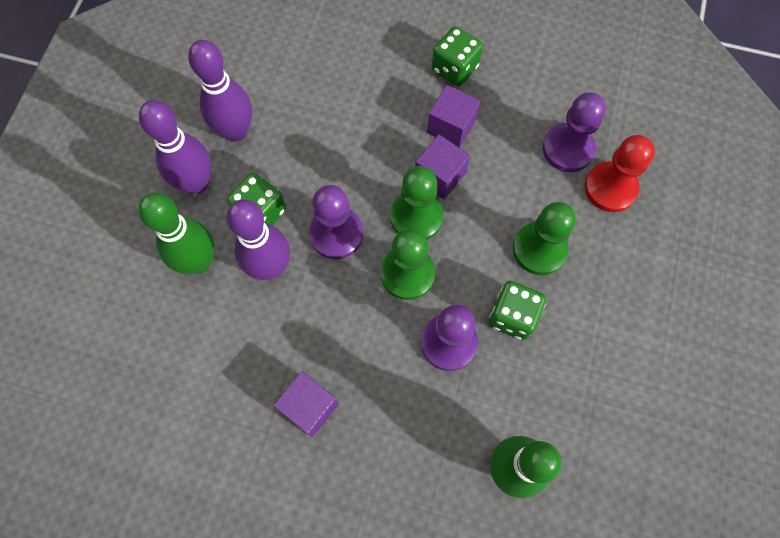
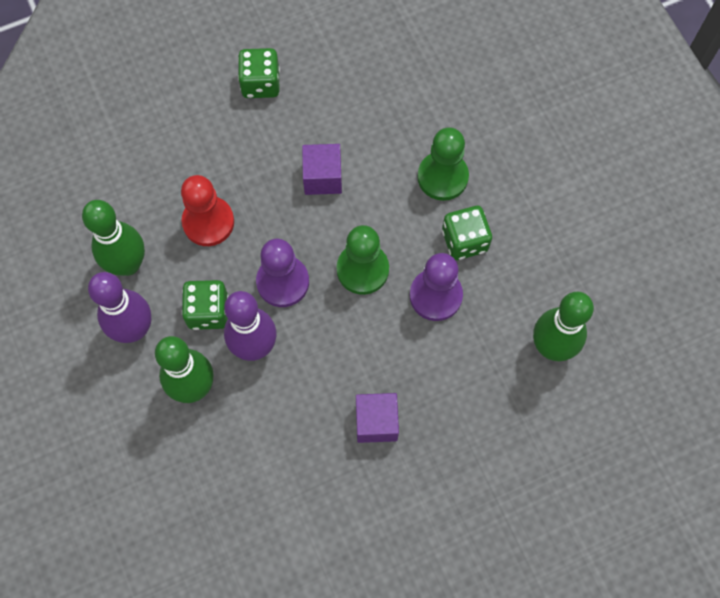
camera: 40 degrees left, 0 degrees up
(236, 131) = (128, 264): purple bowling pin -> green bowling pin
(416, 217) = (332, 222): green pawn -> none
(451, 126) = (298, 132): purple cube -> none
(568, 149) = (400, 85): purple pawn -> none
(610, 188) = (455, 92): red pawn -> red pawn (208, 222)

